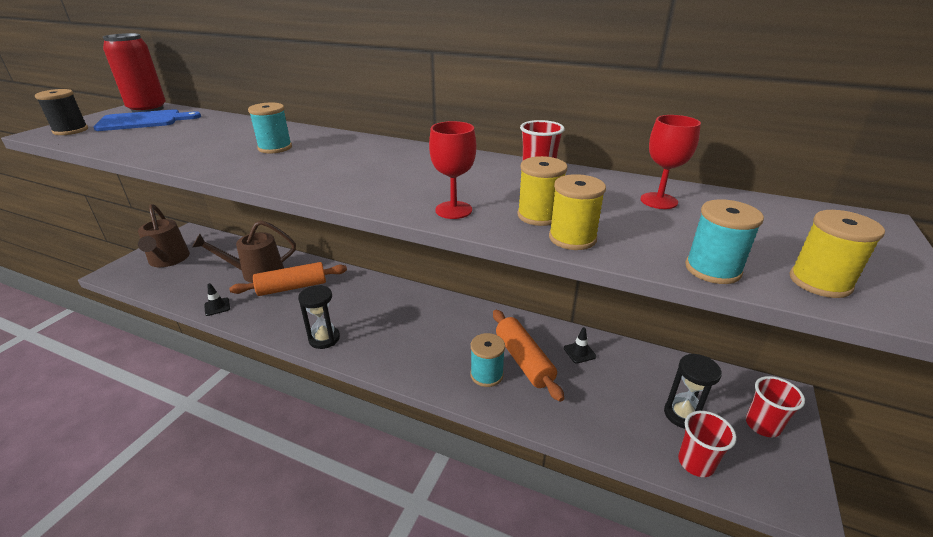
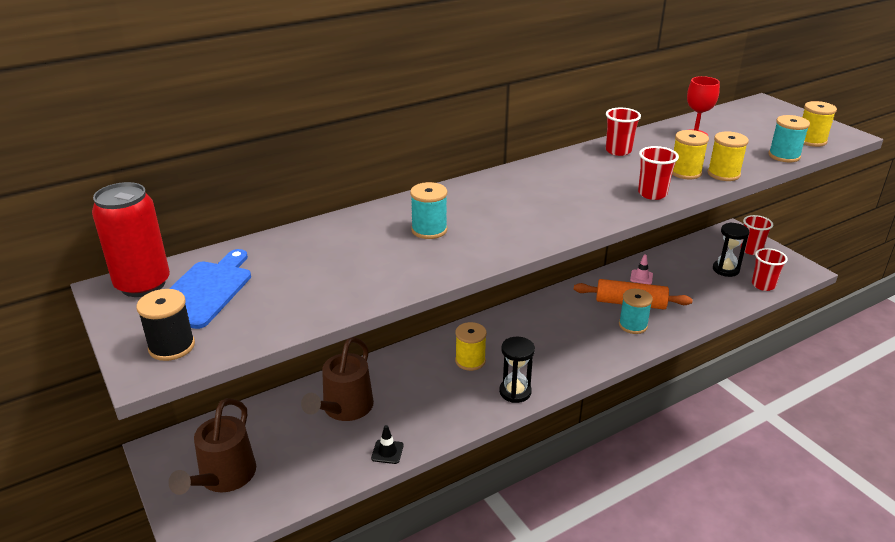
camera: 55 degrees left, 0 degrees up
(168, 260) = (223, 478): brown watering can -> brown watering can turned 90 degrees clockwise
(292, 287) = (404, 390): orange rolling pin -> none
(349, 302) = (470, 361): none -> yellow spool
(453, 210) = (652, 194): red goblet -> red cup
(579, 352) = (641, 277): black traffic cone -> pink traffic cone

